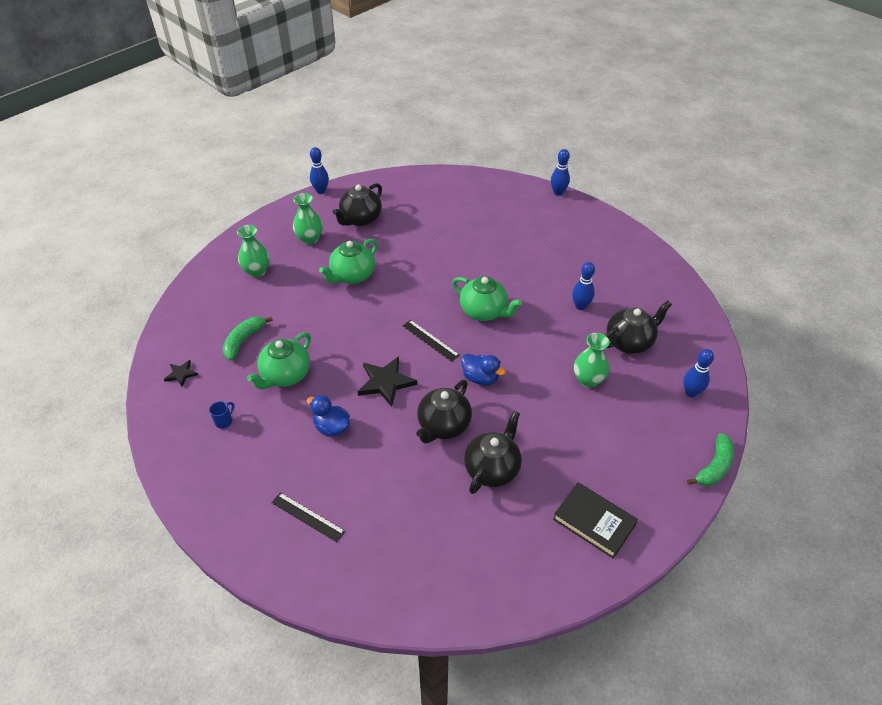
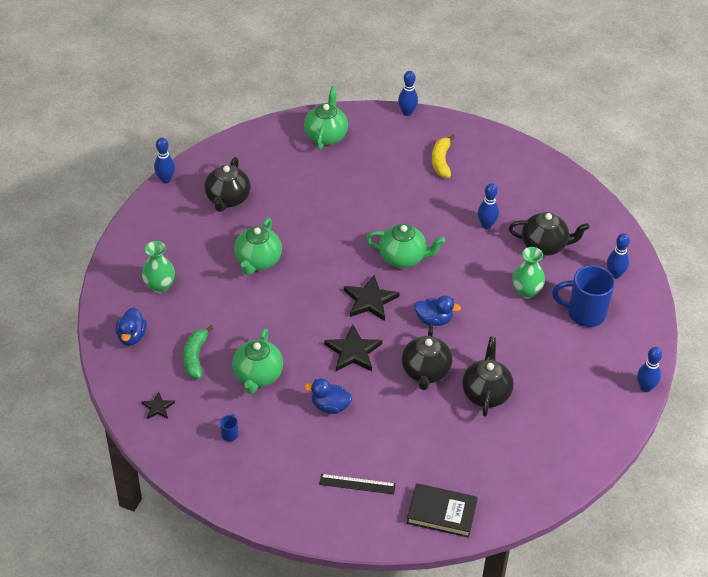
camera: 25 degrees left, 0 degrees up
(204, 305) = (131, 336): none -> blue duck
(310, 239) = (190, 236): green vase -> none
(430, 340) = (370, 300): black ruler -> black star
(475, 192) = (326, 135): none -> green teapot
(567, 240) = (441, 161): none -> yellow banana
(594, 522) = (586, 406): black book -> black book (441, 513)
(629, 342) = (544, 245): black teapot -> black teapot turned 60 degrees clockwise
(639, 421) = (584, 313): none -> blue mug
(671, 525) = (645, 387): none -> blue bowling pin
(714, 467) = (658, 331): green banana -> none

